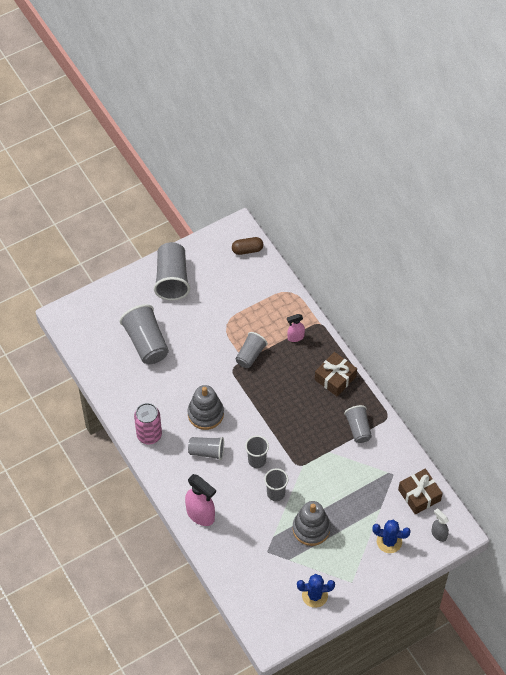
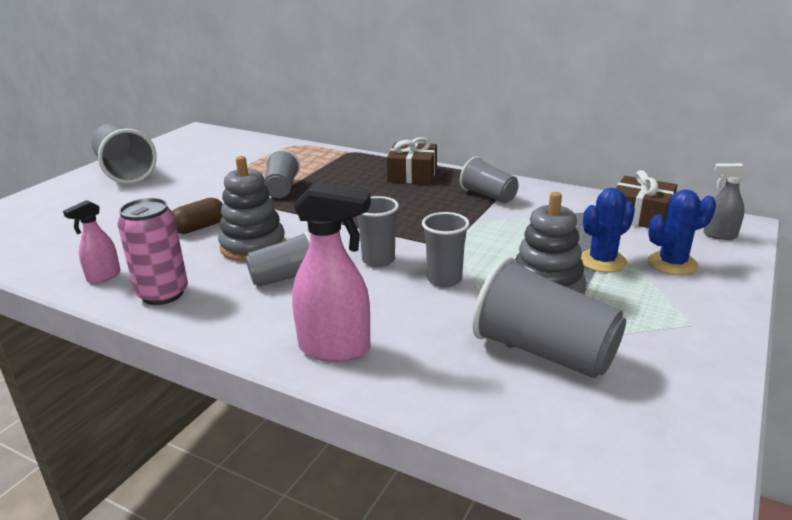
camera: 30 degrees left, 30 degrees down
(146, 343) = (110, 219): grey cup -> grey cup (544, 351)
(247, 250) = (217, 137): brown capsule -> brown capsule (199, 227)
(295, 337) = (330, 165): pink spray bottle -> pink spray bottle (103, 277)
(315, 595) = (663, 366): blue cactus -> blue cactus (602, 261)

